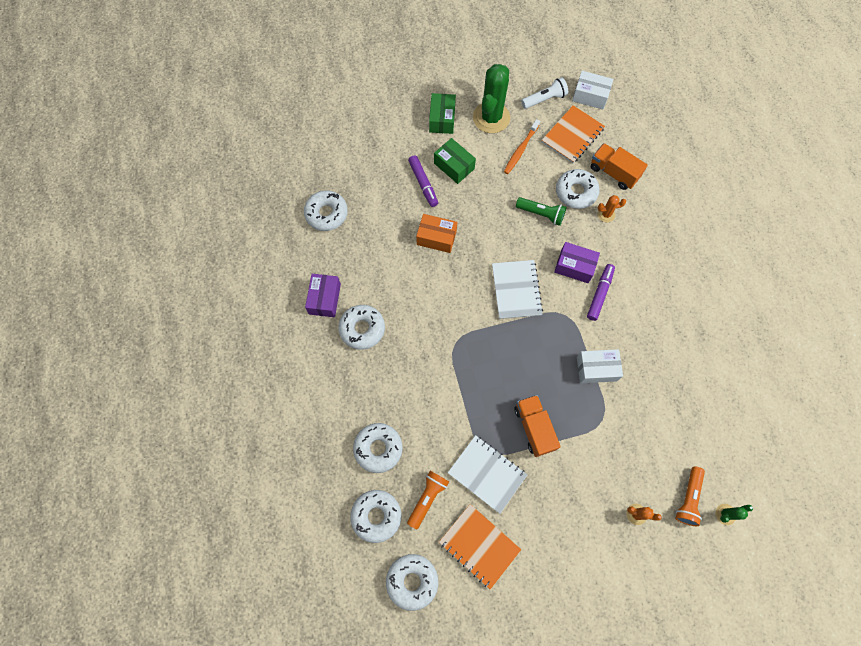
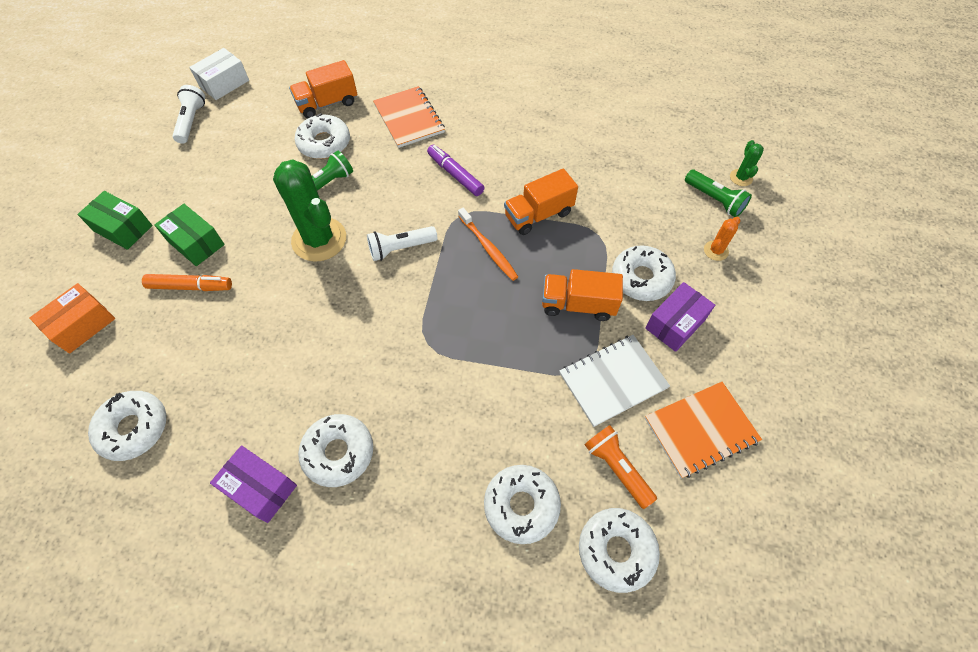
camera: 65 degrees left, 10 degrees down
(412, 581) = (722, 538): white donut -> white donut (641, 278)
(423, 183) = (190, 286): purple marker -> orange marker
(436, 238) = (275, 303): orange box -> orange box (82, 325)
(454, 166) = (196, 243): green box -> green box turned 60 degrees clockwise
(491, 118) = (168, 179): green cactus -> green cactus (319, 239)
(516, 290) = (400, 248): white notebook -> white flashlight
(520, 150) = (233, 169): orange toothbrush -> orange toothbrush (488, 248)
(572, 135) = (256, 117): orange notebook -> orange notebook (409, 118)
(574, 266) = (409, 182): purple box -> purple box (675, 324)
(596, 369) = (538, 215): white box -> orange truck
(606, 214) = (369, 130): orange cactus -> none
(688, 498) = (714, 200): orange flashlight -> green flashlight

